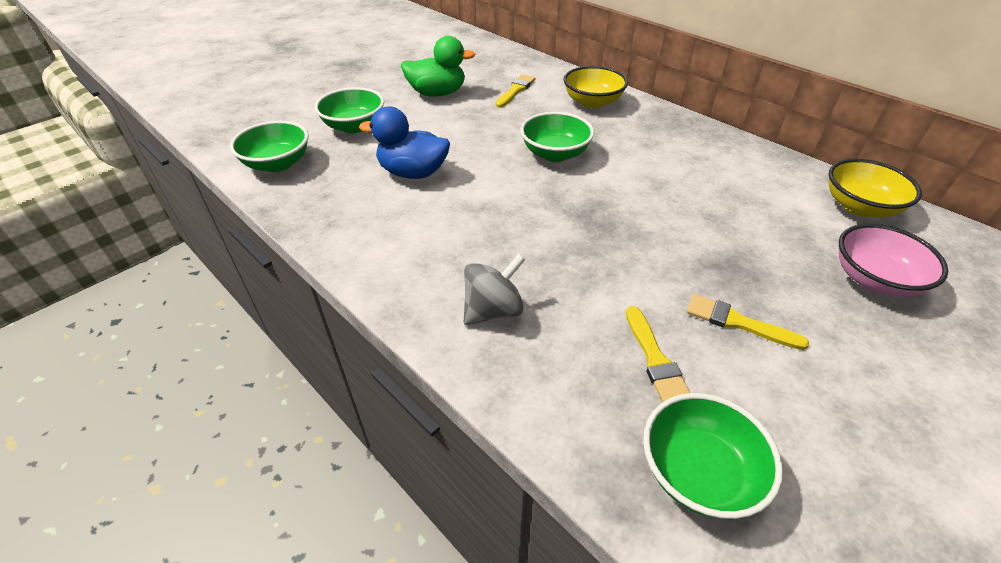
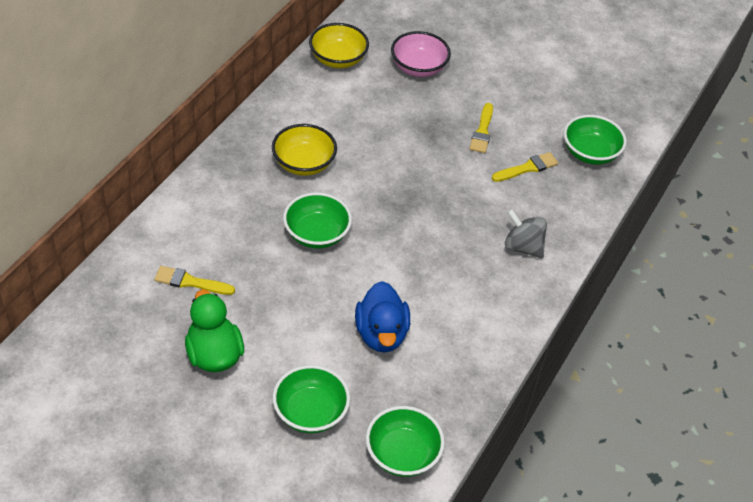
camera: 110 degrees left, 5 degrees up
(592, 102) = (205, 214): yellow bowl -> yellow bowl (303, 163)

